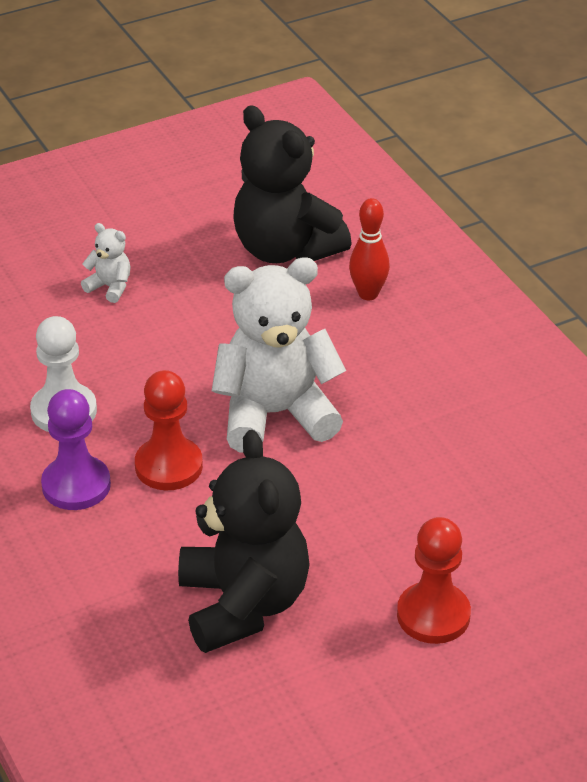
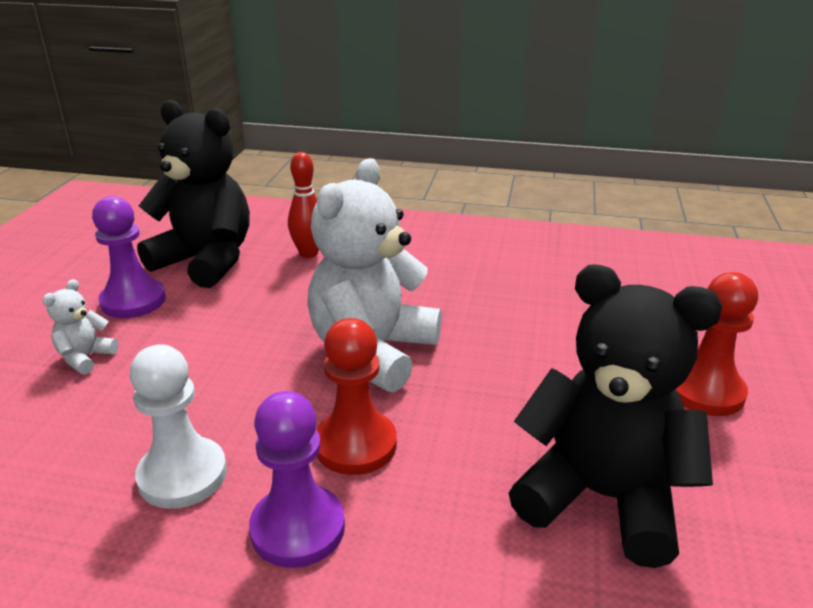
camera: 50 degrees left, 10 degrees down
(110, 287) = (85, 357): white teddy bear -> white teddy bear turned 45 degrees counterclockwise
(191, 256) = (133, 301): none -> purple pawn
(285, 249) = (206, 261): black teddy bear -> black teddy bear turned 150 degrees counterclockwise

